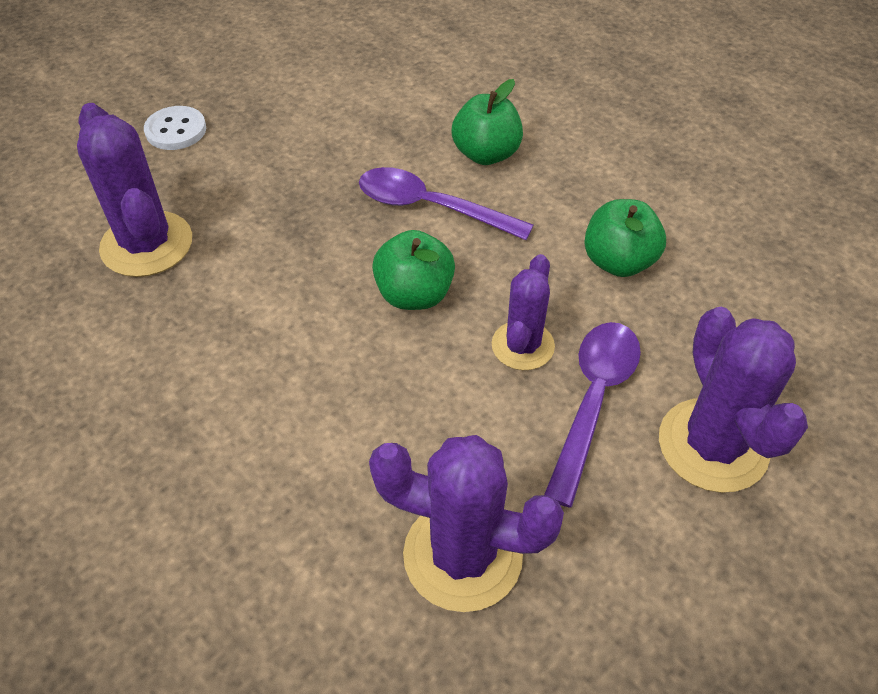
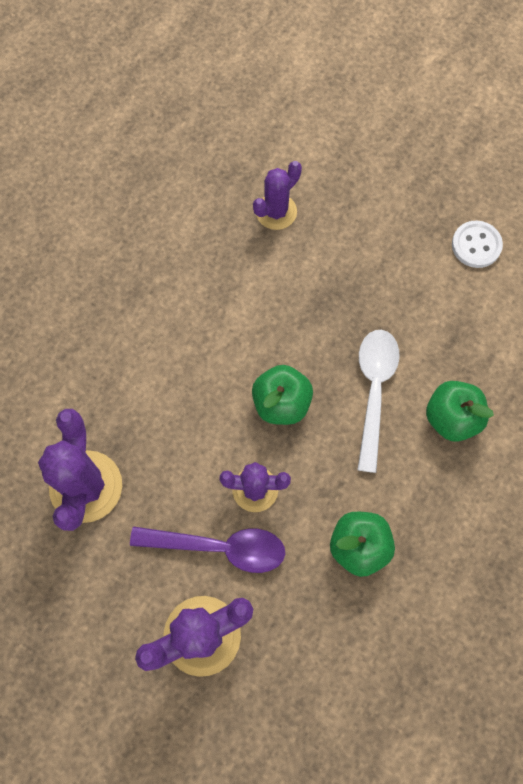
camera: 75 degrees right, 20 degrees up
(147, 244) = (276, 212): purple cactus -> purple cactus, size x0.63
(176, 130) = (398, 180): white button -> white button (476, 245)
(431, 207) = (374, 391): purple spoon -> white spoon

